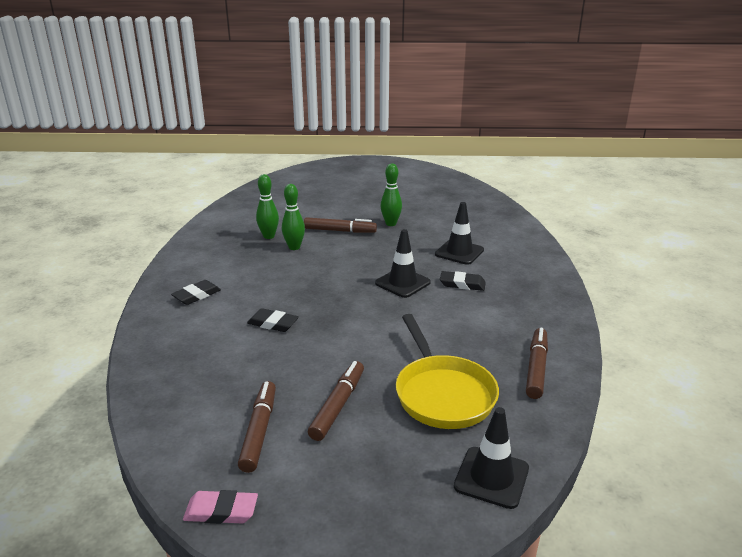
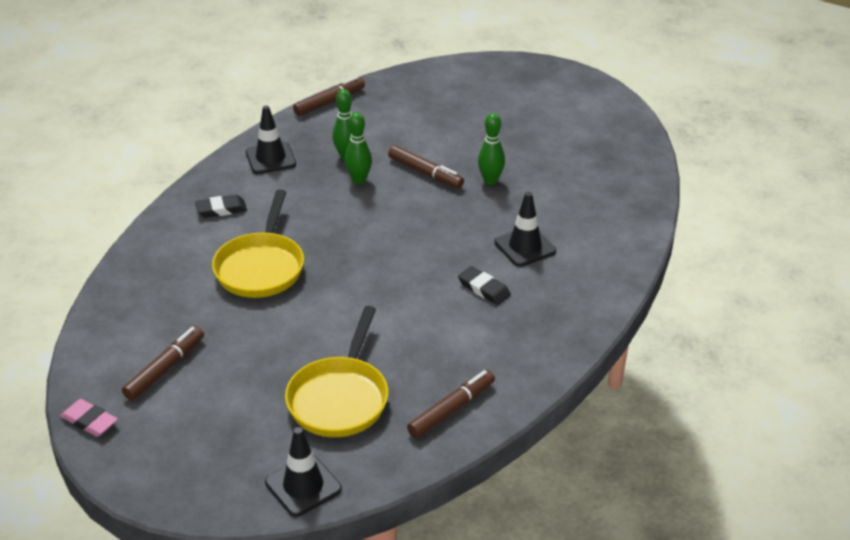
camera: 30 degrees right, 10 degrees up
(273, 323) = (261, 267): black eraser -> yellow pan
(338, 405) = (243, 372): brown marker -> brown marker (329, 102)
(402, 283) = (424, 265): black traffic cone -> black traffic cone (270, 158)

